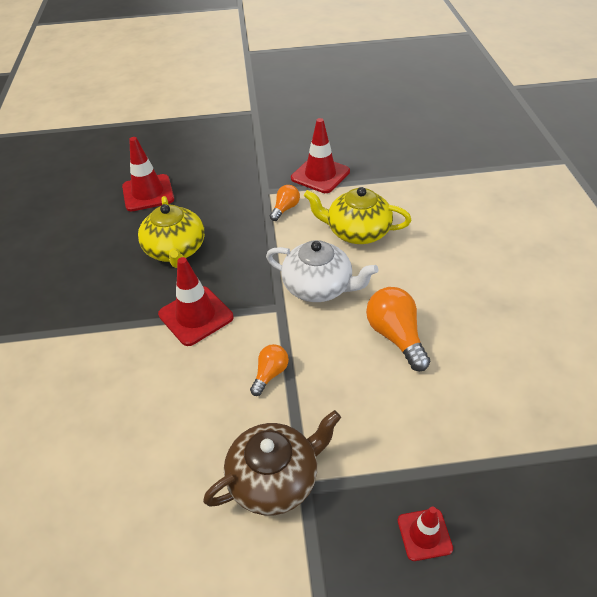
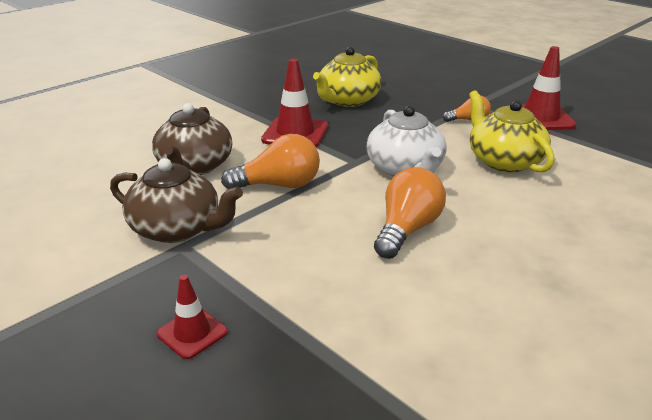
camera: 50 degrees right, 15 degrees down
(148, 193) = (386, 69): red traffic cone -> none
(180, 416) = (194, 166): none -> brown teapot
(270, 374) = (279, 185): orange light bulb -> orange light bulb, size x1.71

